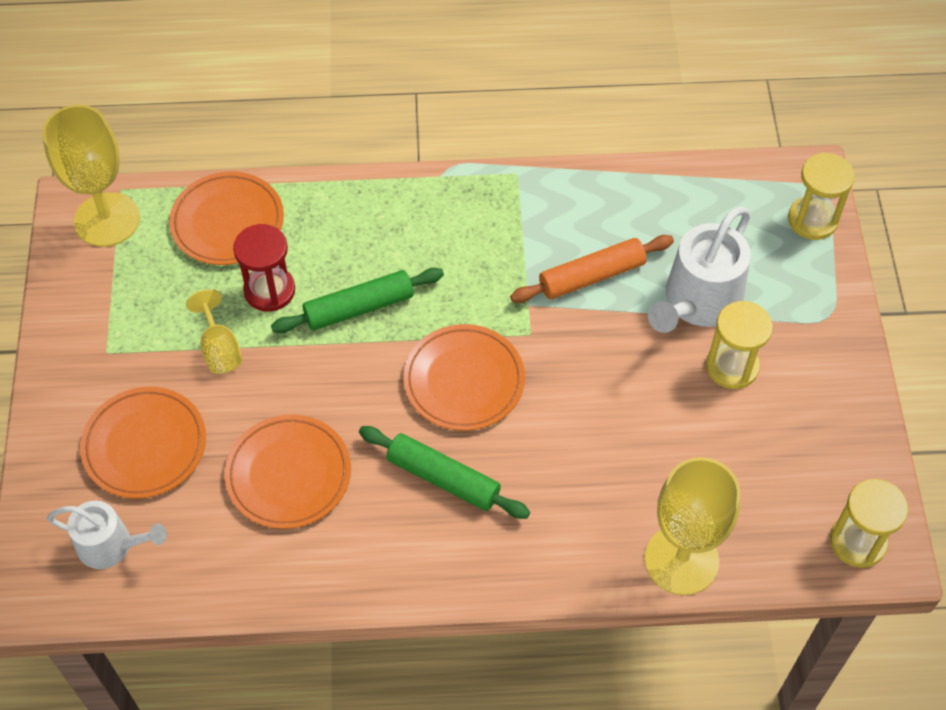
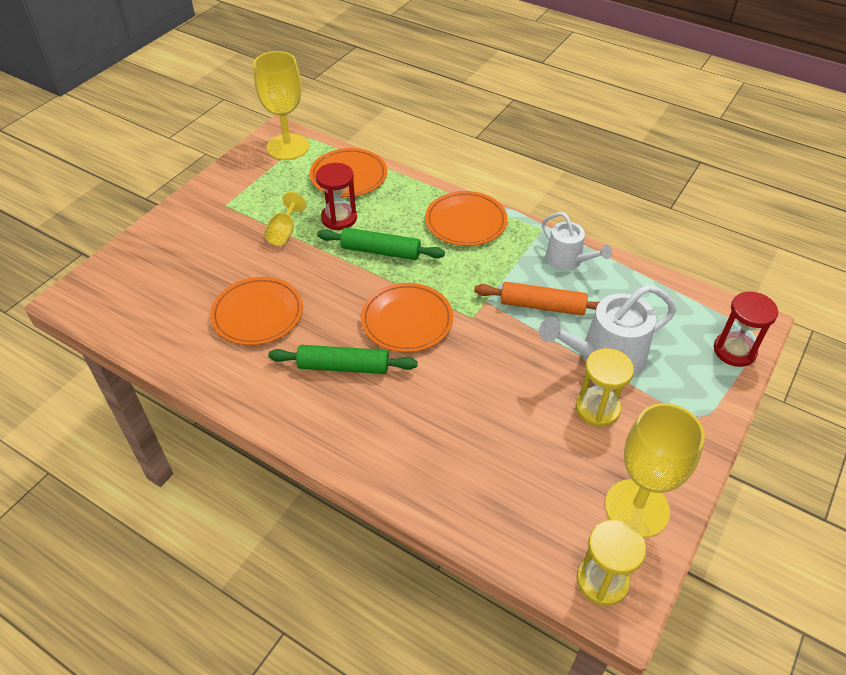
camera: 35 degrees right, 10 degrees down
(111, 545) = (131, 296): white watering can -> white watering can (567, 260)
(145, 445) = (198, 258): orange plate -> orange plate (465, 222)
(443, 478) = (343, 367): green rolling pin -> green rolling pin turned 60 degrees counterclockwise
(681, 560) = (455, 509): yellow goblet -> yellow goblet (637, 508)
(812, 220) = (734, 351): yellow hourglass -> red hourglass

